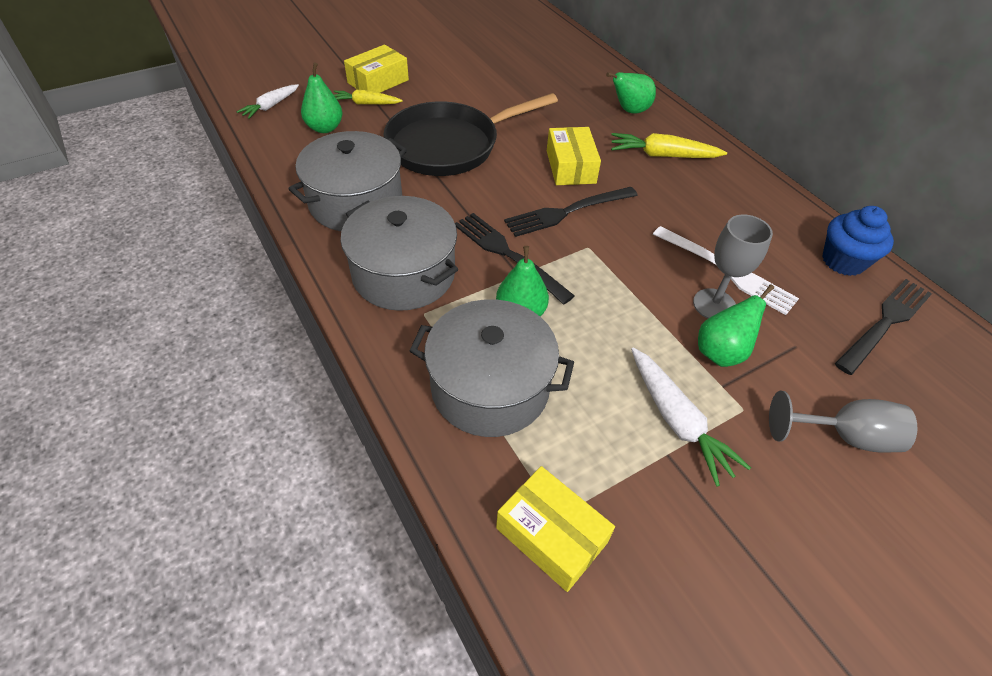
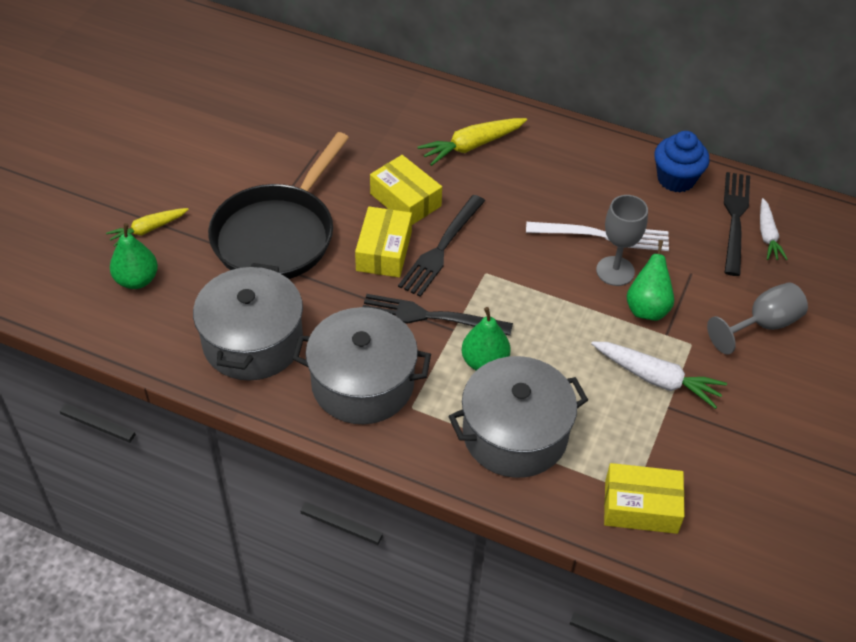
camera: 35 degrees left, 0 degrees up
(270, 106) = (51, 285): white carrot -> white carrot (767, 235)
(378, 81) = (132, 196): yellow box -> yellow box (384, 251)
(629, 111) = (405, 109): green pear -> none

